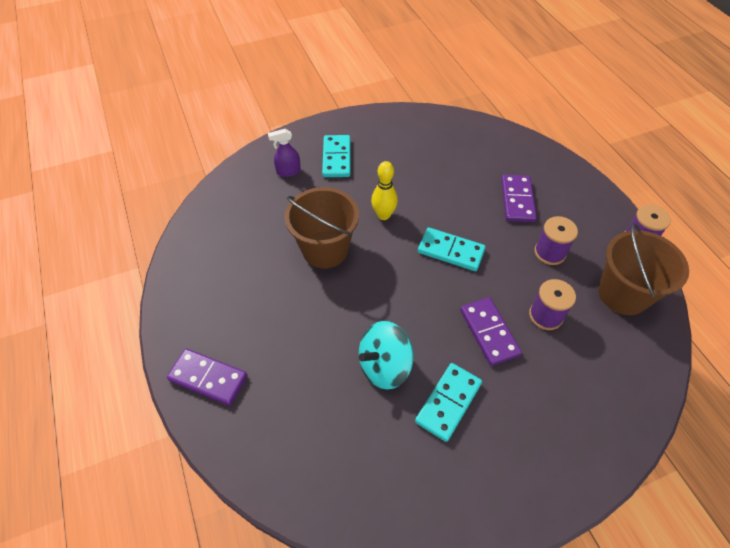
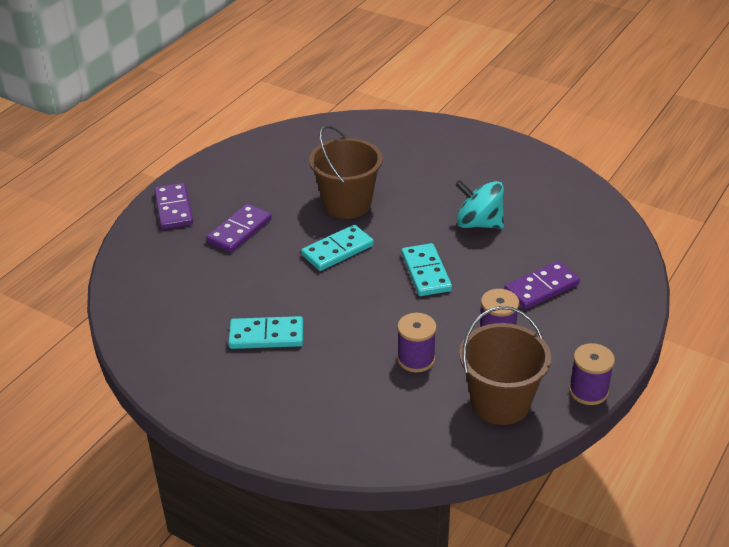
camera: 55 degrees right, 15 degrees down
(288, 171) = (407, 145): purple spray bottle -> none
(337, 158) = (456, 161): turquoise domino -> turquoise domino (337, 250)
(383, 215) = (421, 217): yellow bowling pin -> none
(384, 366) = (266, 287): turquoise spinning top -> turquoise spinning top (479, 223)
(489, 332) = (360, 331): purple domino -> purple domino (239, 231)

